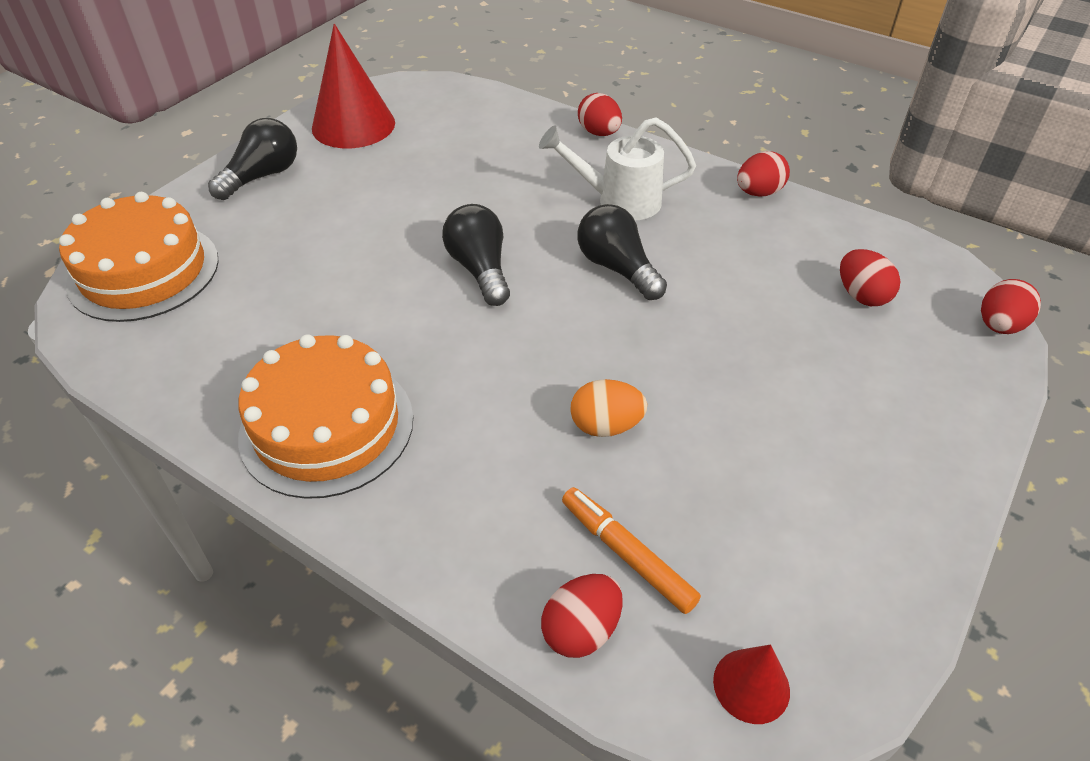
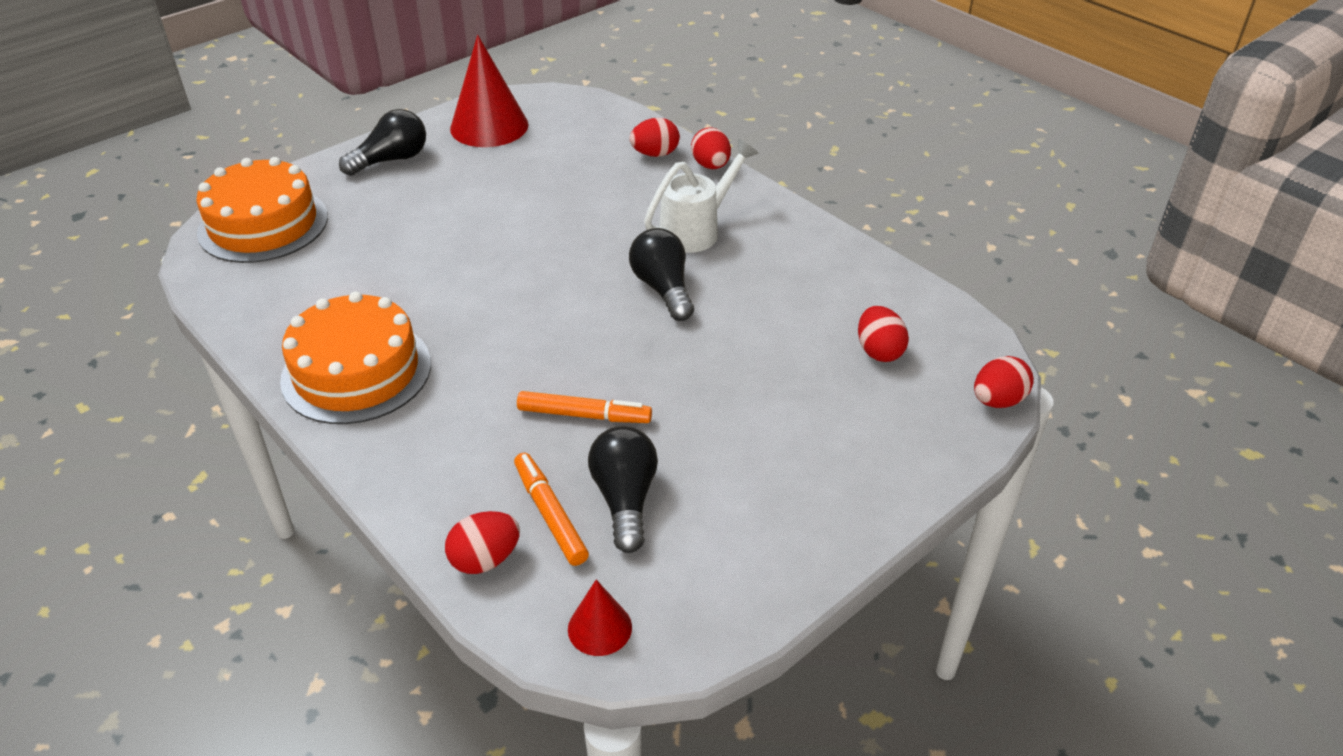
camera: 15 degrees right, 5 degrees down
(480, 269) = (541, 269): black light bulb -> black light bulb (625, 499)
(606, 426) = (584, 415): orange egg -> orange marker
(619, 201) = (696, 230): white watering can -> white watering can turned 120 degrees clockwise
(758, 192) = (834, 244): red egg -> red egg (655, 154)

